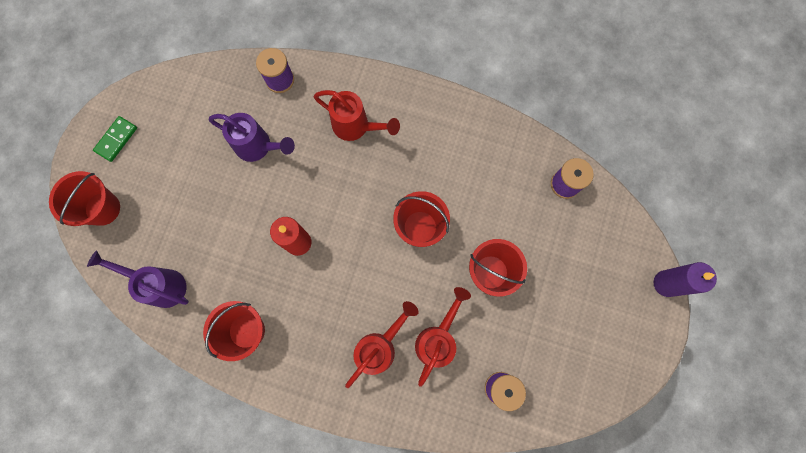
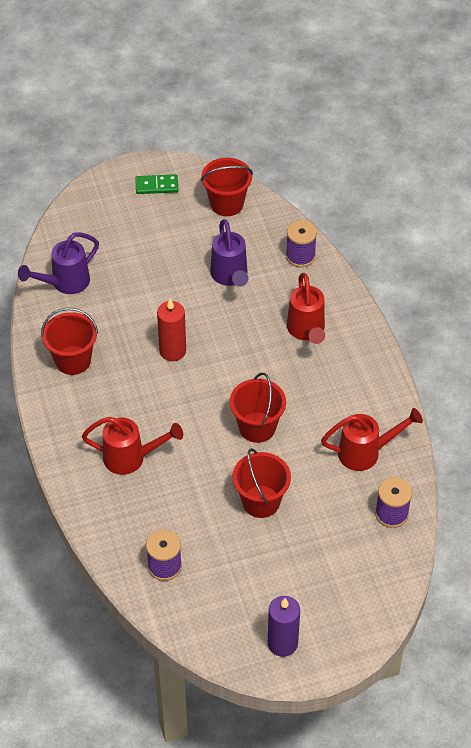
camera: 55 degrees right, 25 degrees down
(103, 208) = (95, 212): red bucket -> red bucket (227, 204)
(160, 284) = (65, 283): purple watering can -> purple watering can turned 120 degrees counterclockwise
(438, 339) = (171, 495): red watering can -> red watering can (366, 452)
(666, 283) = (366, 647): purple candle -> purple candle (282, 643)

